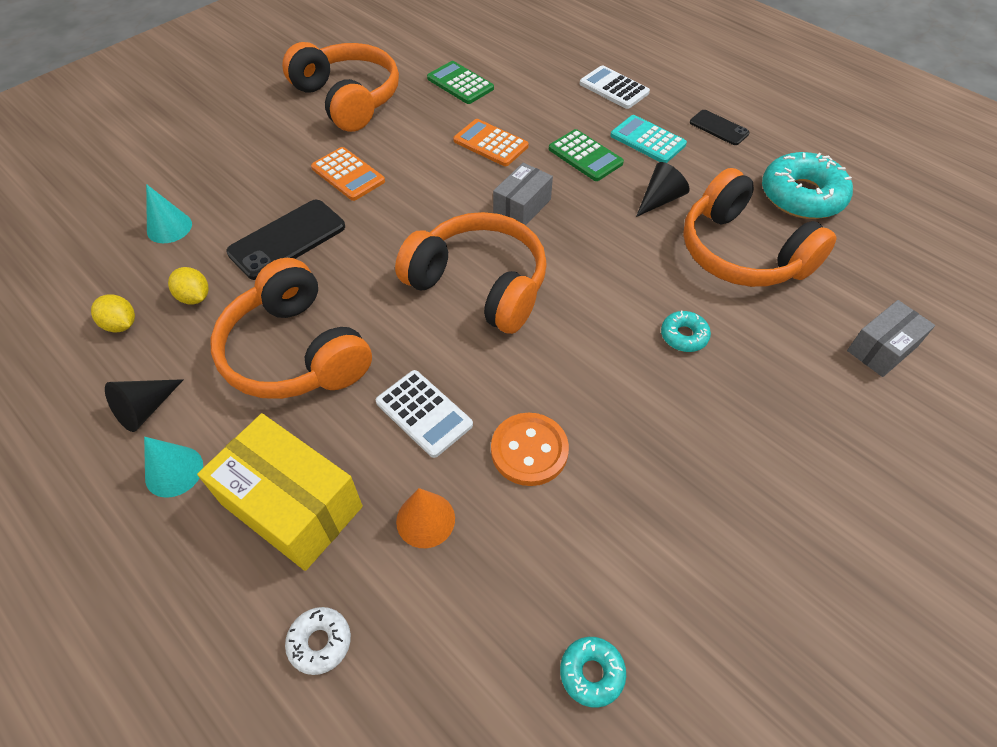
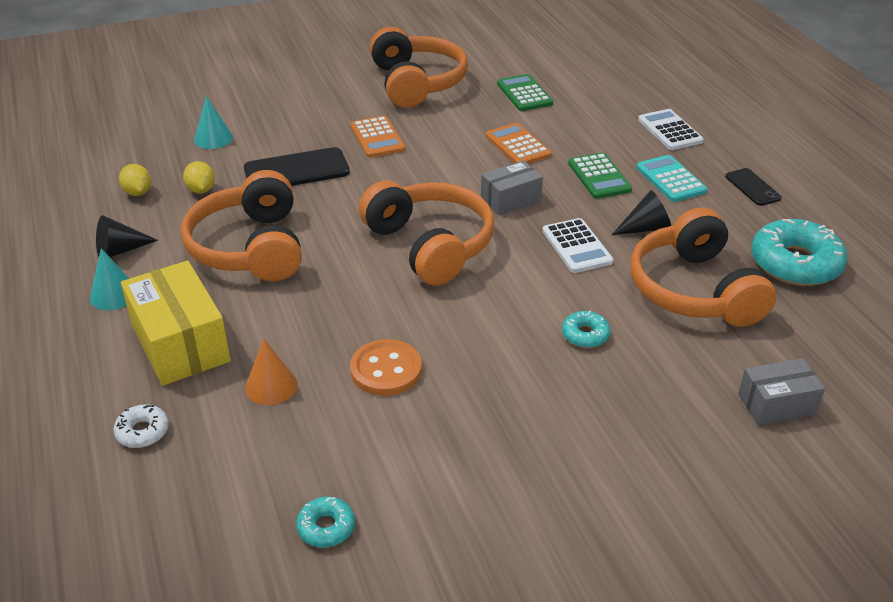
camera: 25 degrees right, 15 degrees down
(424, 413) = (320, 318): white calculator -> white calculator (576, 246)

